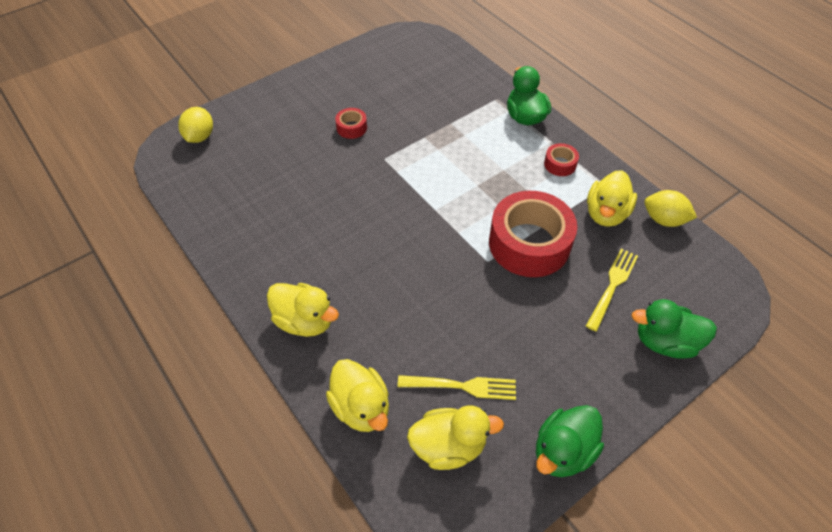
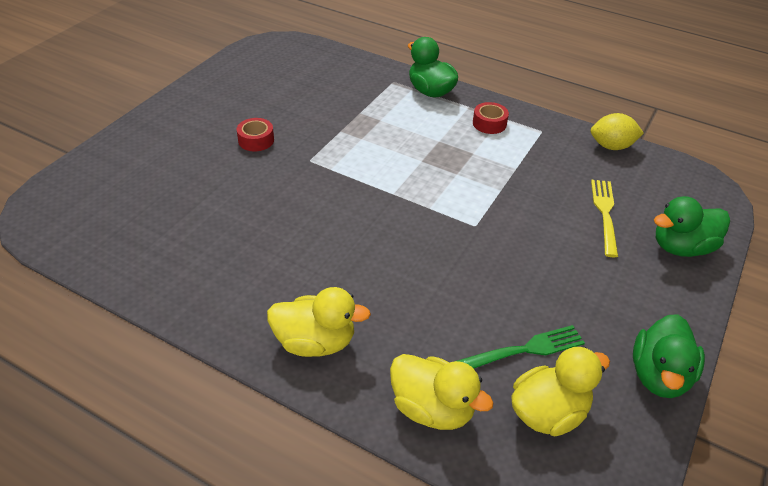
camera: 25 degrees left, 10 degrees down
(200, 137) = (75, 190): yellow lemon -> none
(462, 386) = (524, 350): yellow fork -> green fork
(529, 243) = (505, 199): red tape -> none
(606, 214) = (558, 154): yellow duck -> none

